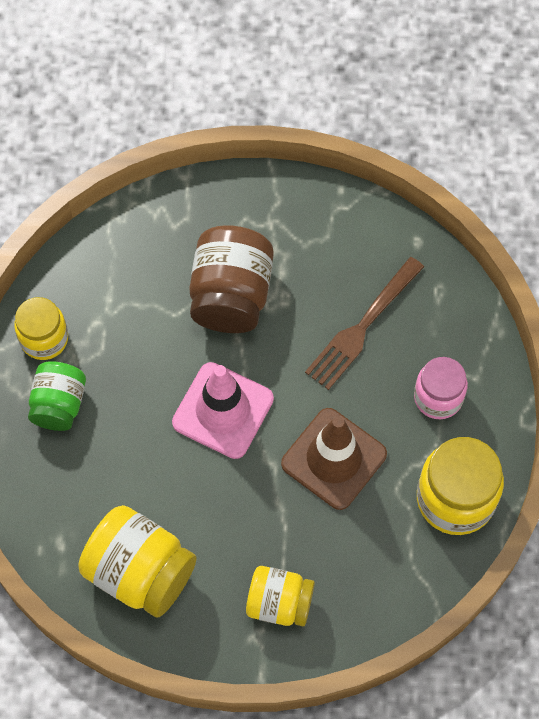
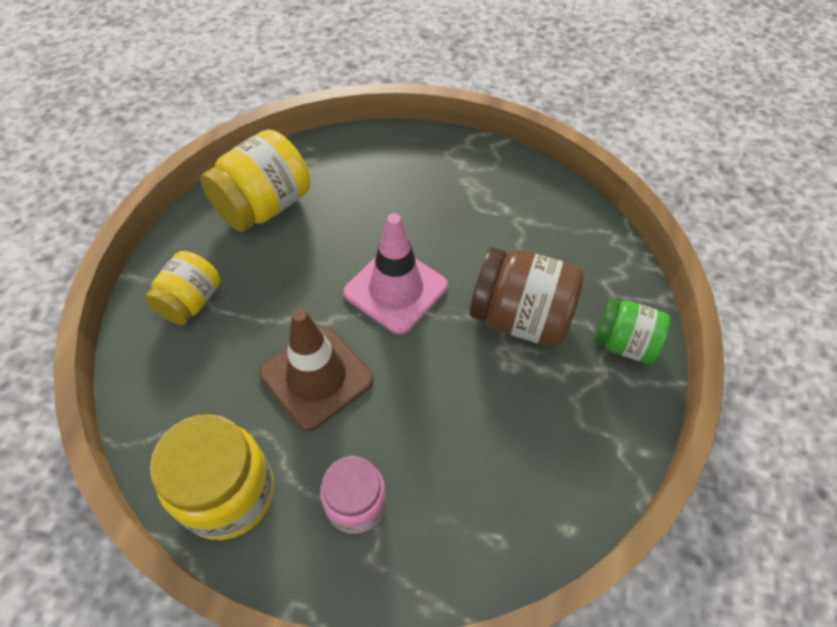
camera: 100 degrees right, 10 degrees down
(44, 339) = (496, 172): yellow jar -> none
(59, 404) = (432, 174): green jar -> green jar (623, 343)
(362, 327) = (462, 438): brown fork -> none

